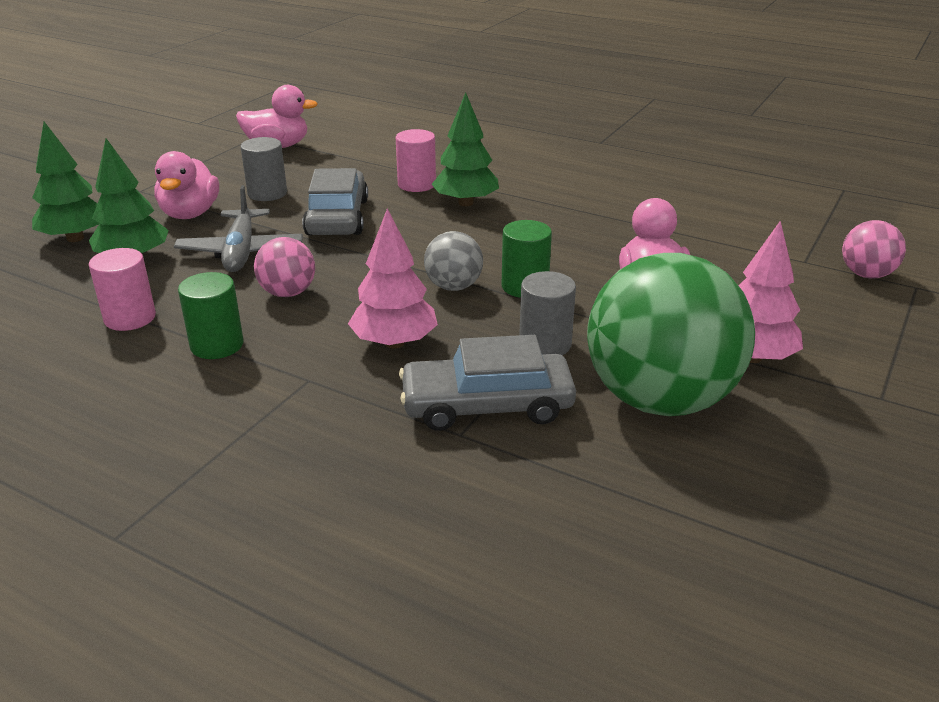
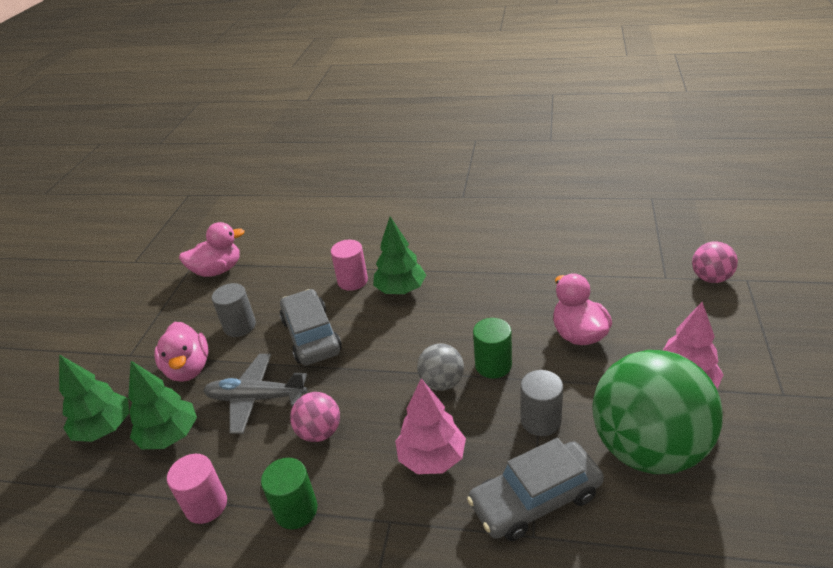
camera: 15 degrees left, 5 degrees up
(241, 252) = (256, 398): grey plane -> grey plane turned 120 degrees clockwise

